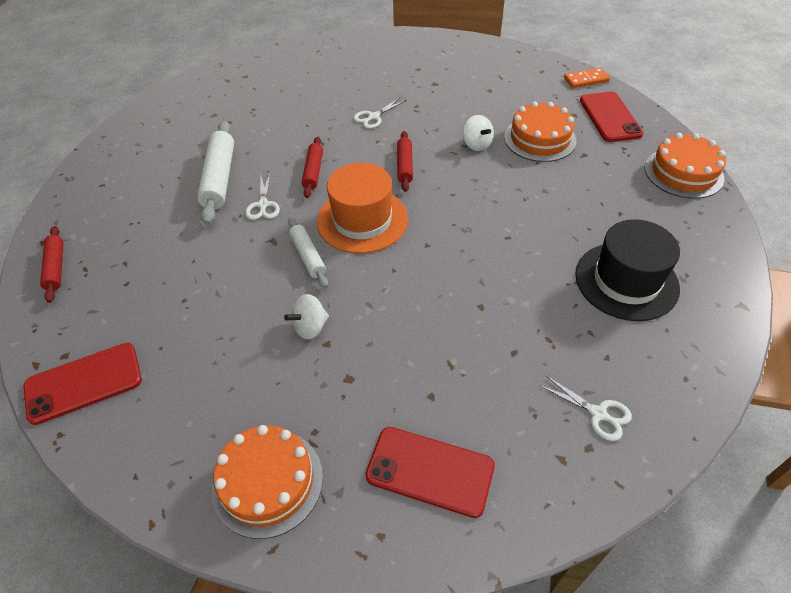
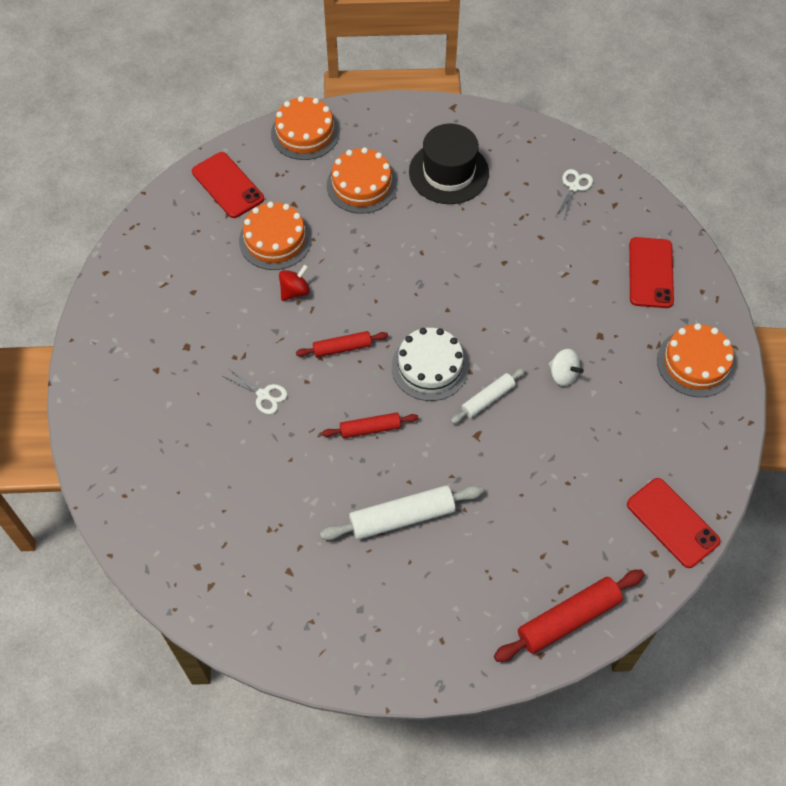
camera: 105 degrees left, 10 degrees up
(56, 268) = (568, 619): red rolling pin -> red rolling pin, size x1.66
(263, 205) = (431, 460): white scissors -> none
(362, 220) = (430, 367): orange hat -> white cake
(476, 144) = (295, 291): white spinning top -> red spinning top
(586, 80) = (160, 207): orange domino -> none
(608, 205) = (361, 185): none -> orange cake
(610, 117) = (227, 185): red phone -> red phone turned 75 degrees clockwise

